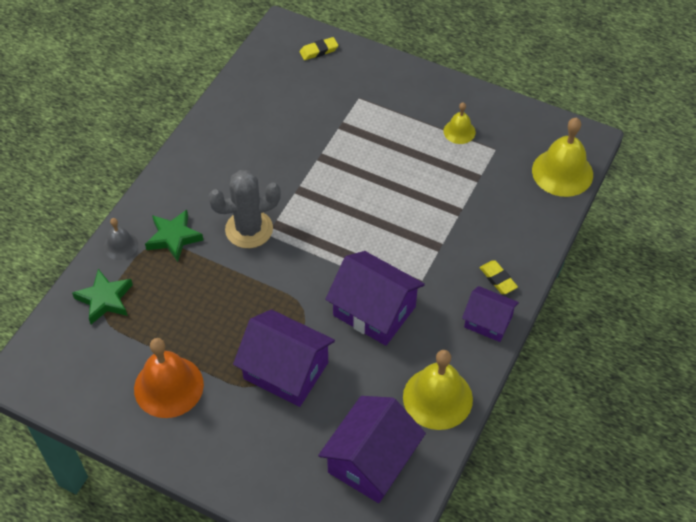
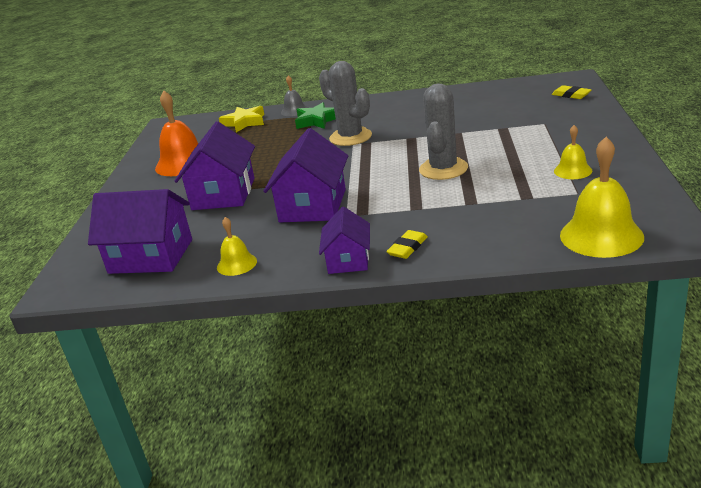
camera: 70 degrees right, 25 degrees down
(105, 299) = (244, 122): green star -> yellow star
(385, 199) = (443, 169): none -> grey cactus
(437, 398) = (237, 264): yellow bell -> yellow bell, size x0.54

